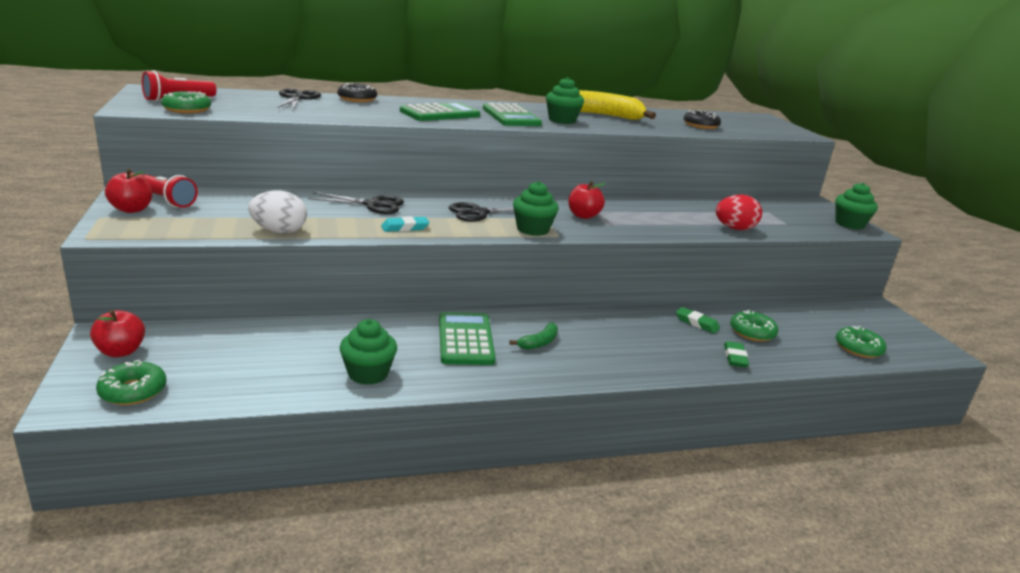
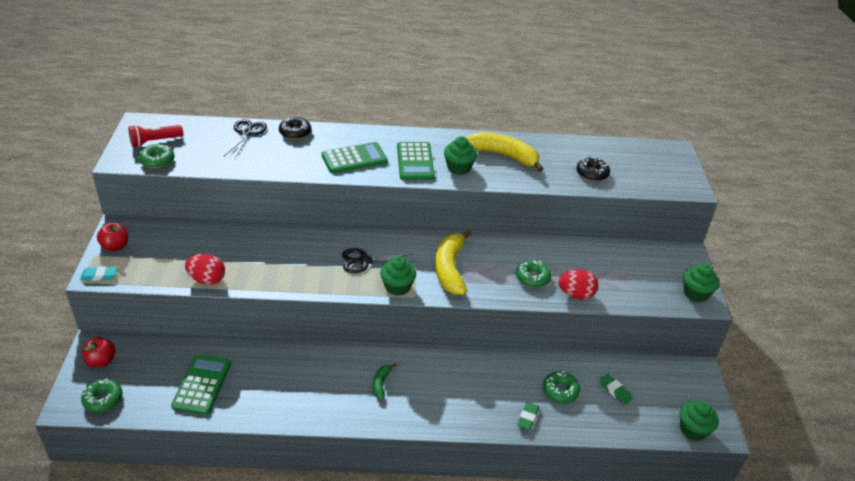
camera: 15 degrees right, 15 degrees up
(166, 200) = (140, 235): red flashlight -> none
(279, 231) = (207, 280): white egg -> red egg
(368, 373) = (249, 401): green cupcake -> green cupcake (693, 430)
(373, 205) = (286, 246): black scissors -> none
(405, 228) = (298, 279): turquoise eraser -> turquoise eraser (99, 276)
(465, 339) = (328, 374): green calculator -> green calculator (202, 385)
(539, 342) = (381, 383): green banana -> green banana turned 135 degrees clockwise
(583, 216) = (450, 269): red apple -> yellow banana
(696, 323) = (519, 375): green eraser -> green eraser (615, 391)
(858, 348) = (642, 420): green donut -> green donut (532, 278)

